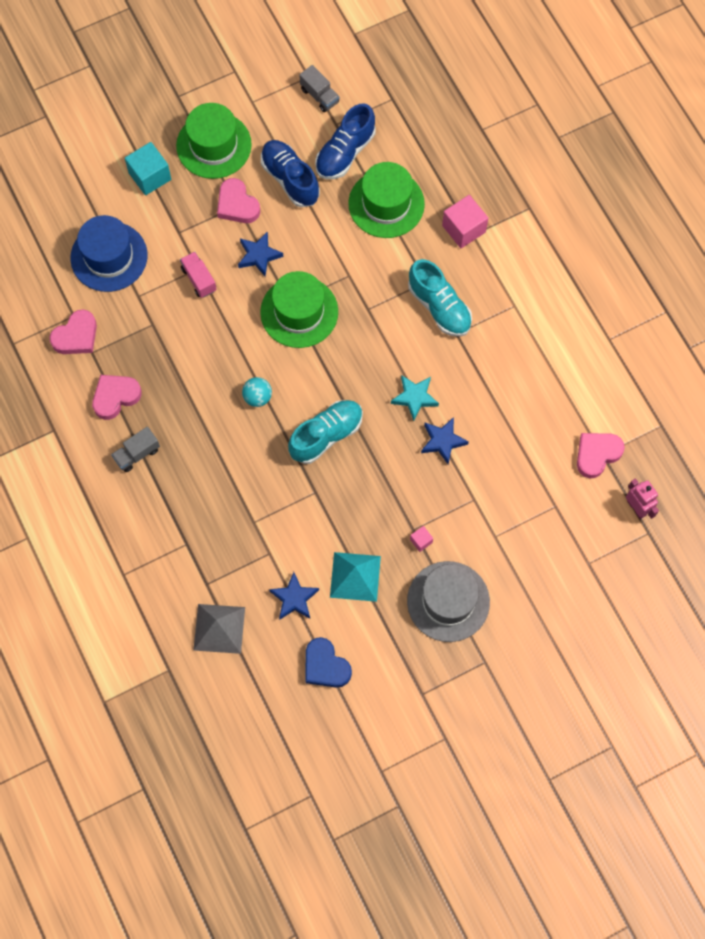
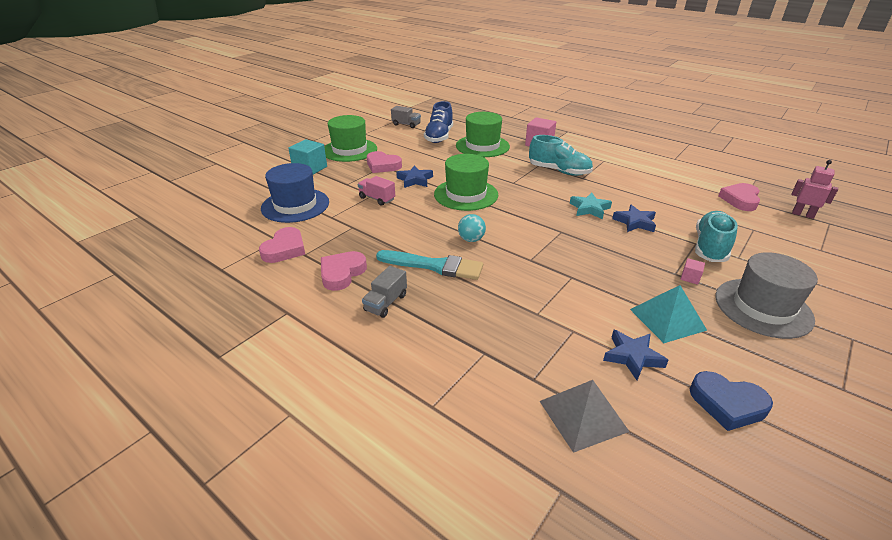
camera: 25 degrees left, 35 degrees down
(201, 422) = (434, 266): none -> turquoise brush
(290, 179) = (412, 150): blue shoe -> none
(326, 435) = (546, 243): turquoise shoe -> turquoise shoe (710, 247)

